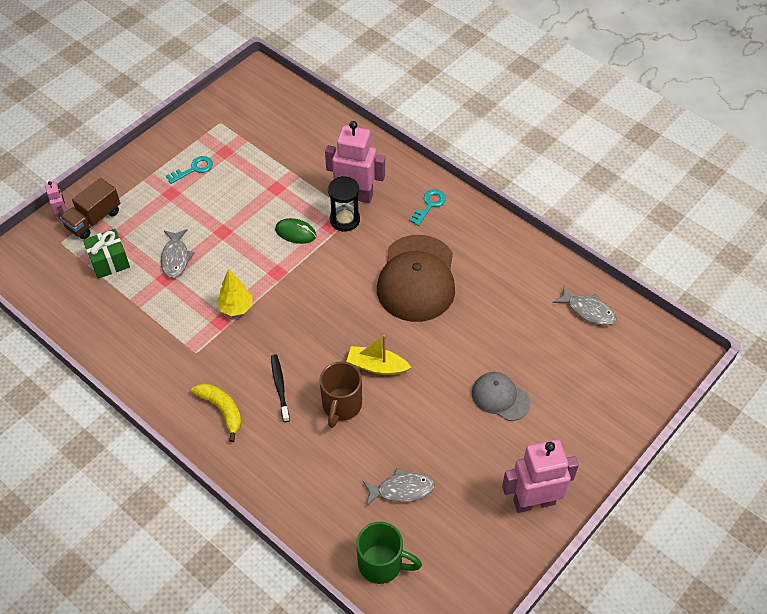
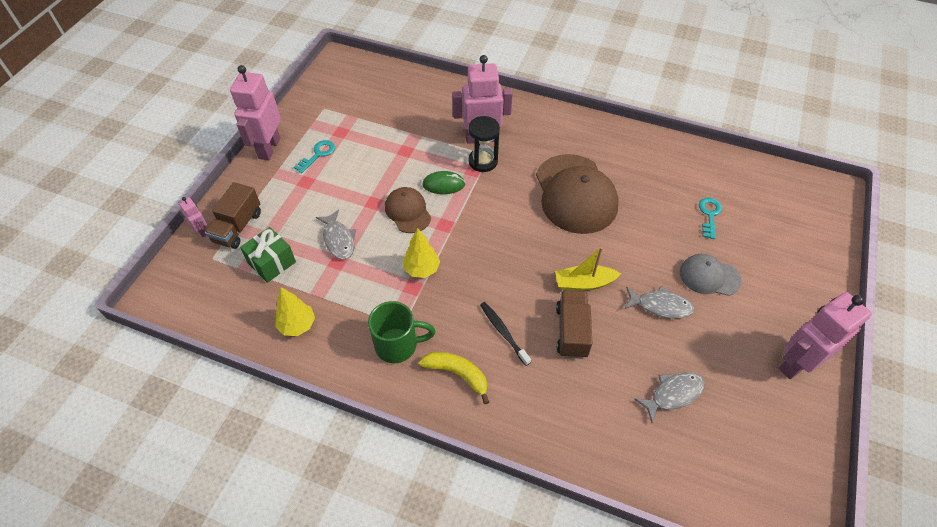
camera: 20 degrees left, 0 degrees up
(107, 324) = (297, 325): none -> yellow tree
(152, 150) = (269, 148): none -> pink robot
(250, 249) = (408, 211): none -> brown cap
(341, 406) = (572, 331): brown mug -> brown truck
(382, 564) = (698, 478): green mug -> green mug (398, 345)
(429, 205) = (551, 129): turquoise key -> turquoise key (709, 215)
(588, 310) = (735, 179): grey fish -> grey fish (660, 306)

